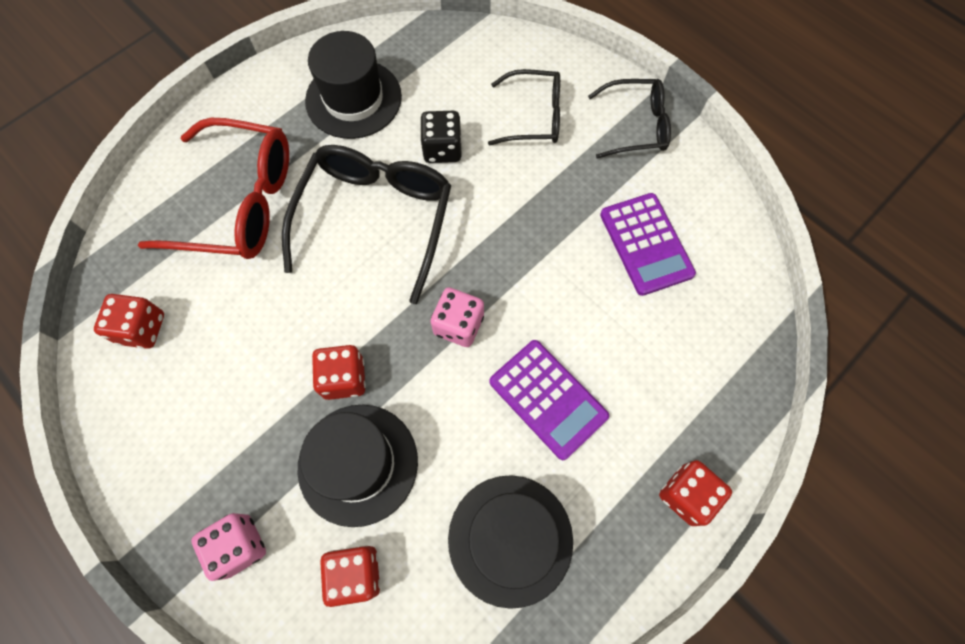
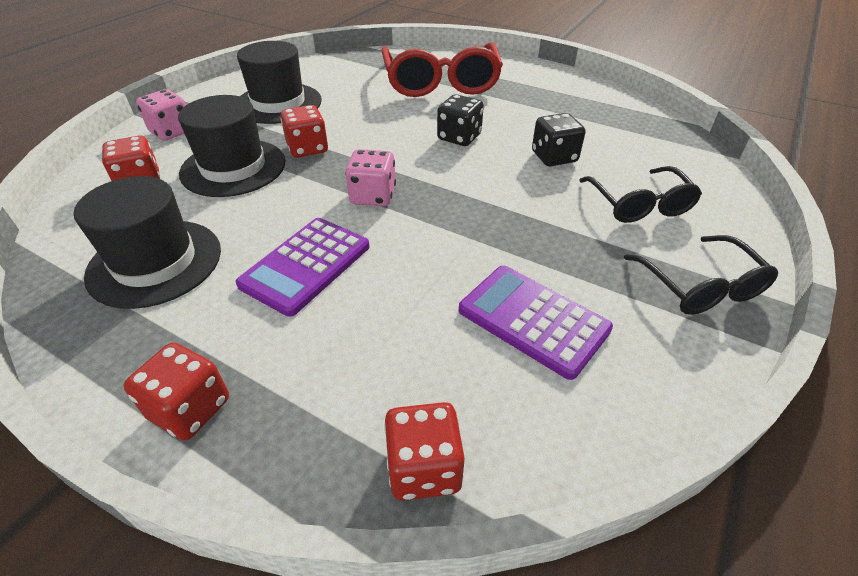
camera: 75 degrees right, 25 degrees down
(142, 328) = (329, 72): red dice -> red dice (424, 468)
(353, 99) = (569, 108): black hat -> black hat (278, 103)
(375, 219) = (459, 137): black glasses -> black dice
(646, 244) = (533, 320): purple calculator -> purple calculator turned 75 degrees clockwise

